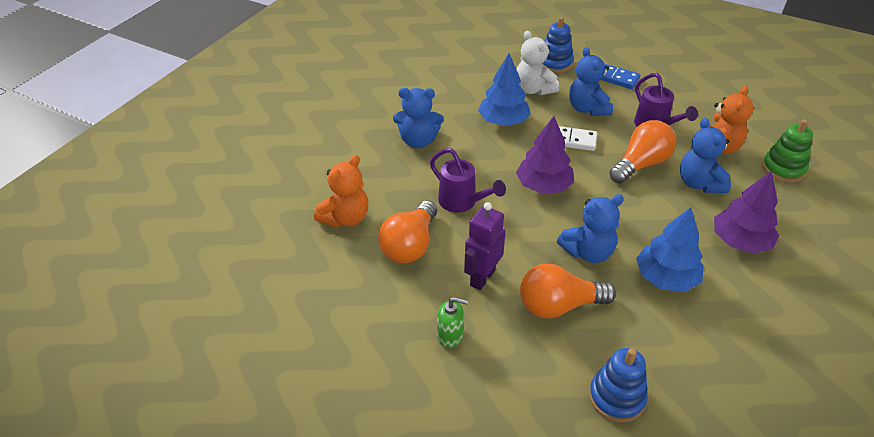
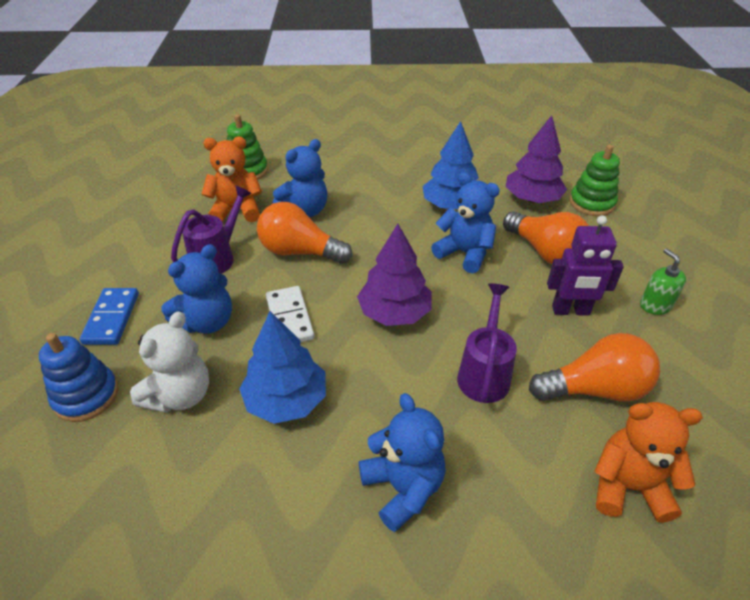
camera: 120 degrees left, 0 degrees up
(616, 397) = (591, 203): blue stacking toy -> green stacking toy
(740, 241) = (370, 178): purple tree -> purple tree (532, 199)

